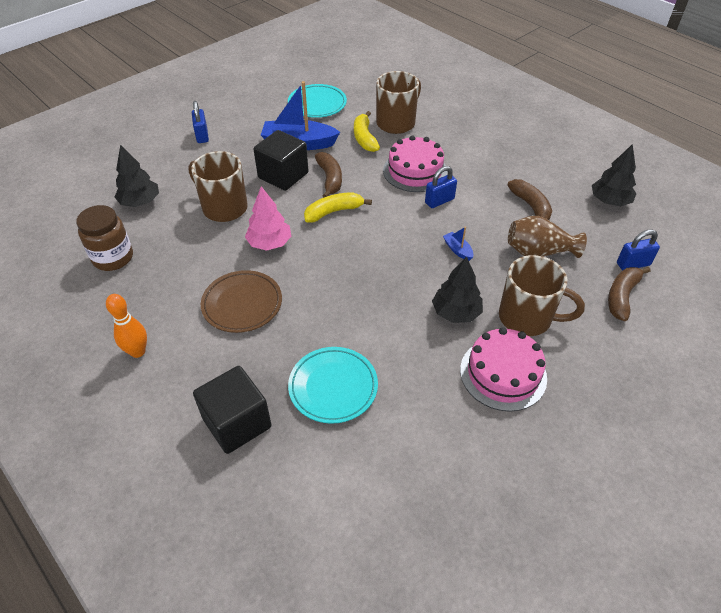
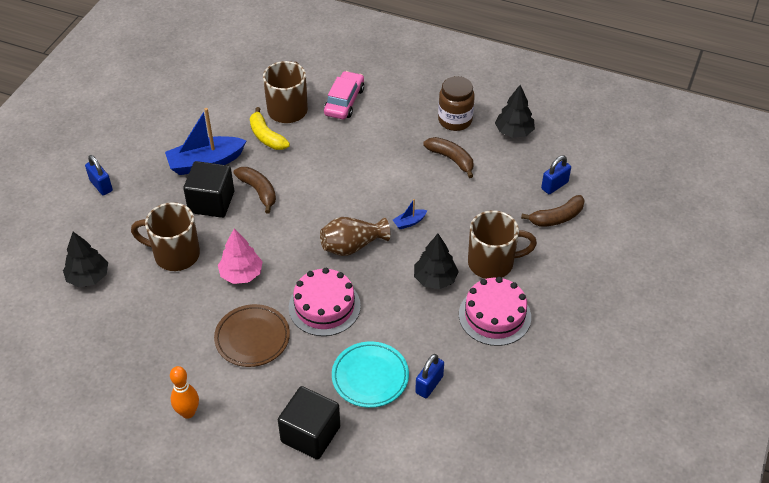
camera: 25 degrees left, 0 degrees up
(113, 258) = (102, 340): brown jar -> brown jar (455, 120)
(317, 104) = (197, 112): turquoise plate -> none
(334, 212) = (281, 223): yellow banana -> none
(415, 171) = (333, 157): pink cake -> pink cake (324, 306)
(439, 201) = (370, 180): blue padlock -> blue padlock (429, 384)
(451, 130) = (344, 101): none -> pink car
(457, 250) = (409, 222): blue boat -> blue boat turned 60 degrees counterclockwise
(538, 252) = (476, 200): brown vase -> brown vase (352, 246)
(621, 296) = (556, 218): brown banana -> brown banana turned 120 degrees counterclockwise

